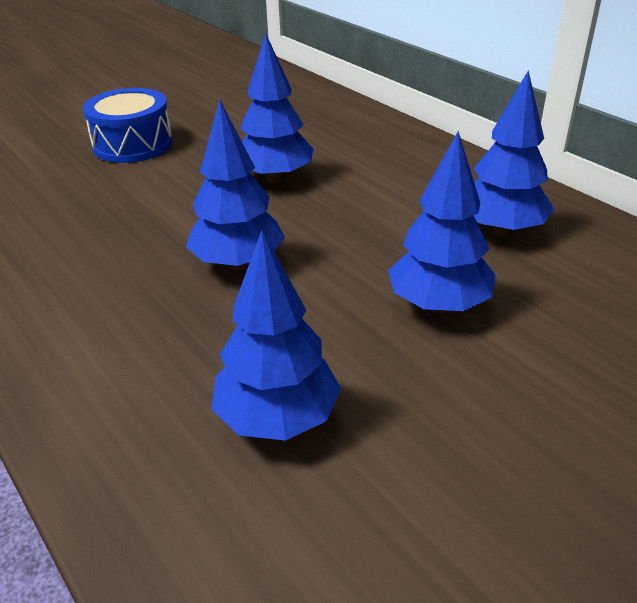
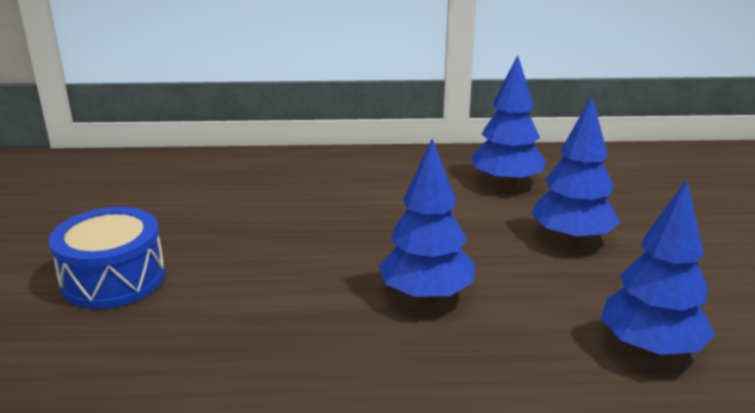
camera: 55 degrees left, 10 degrees down
(275, 178) = (309, 232): blue tree -> none

